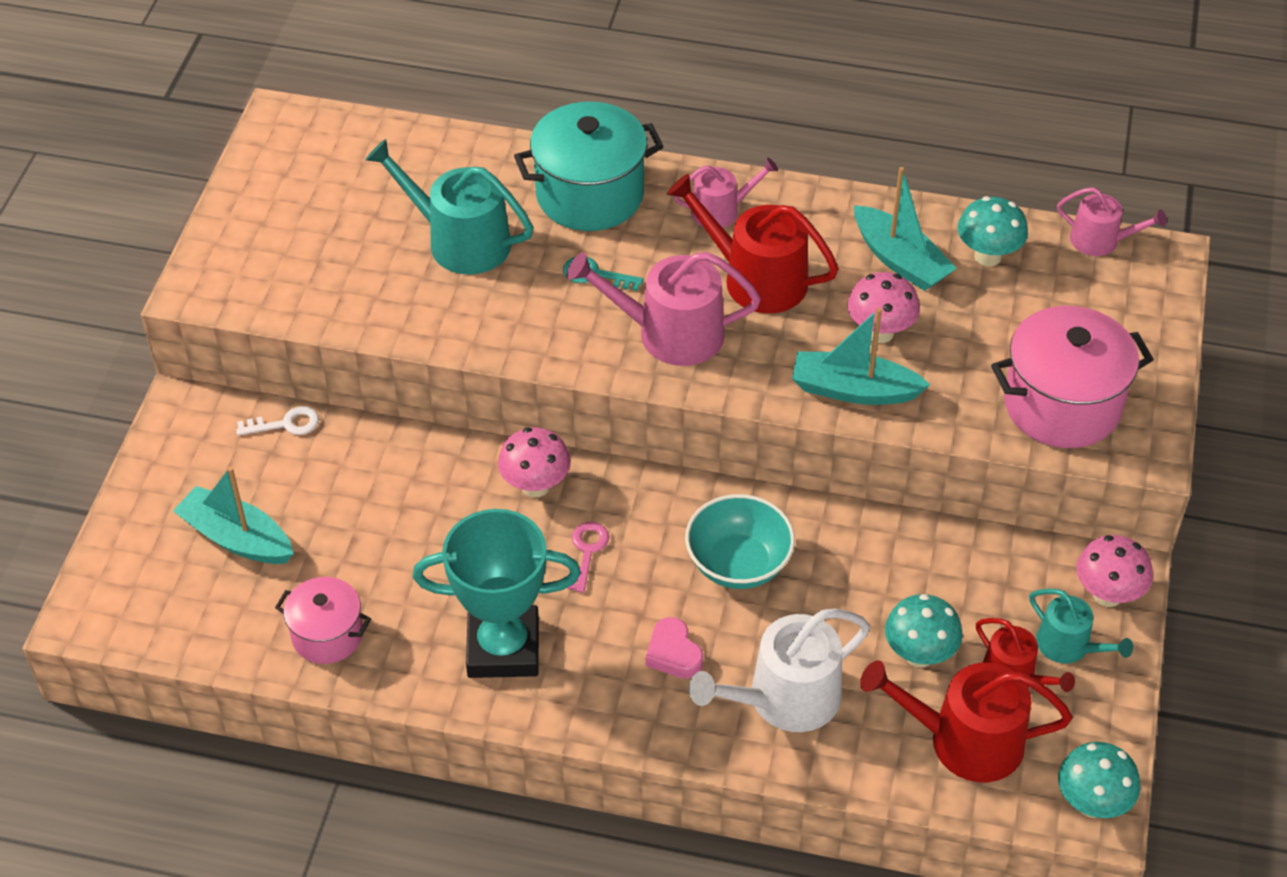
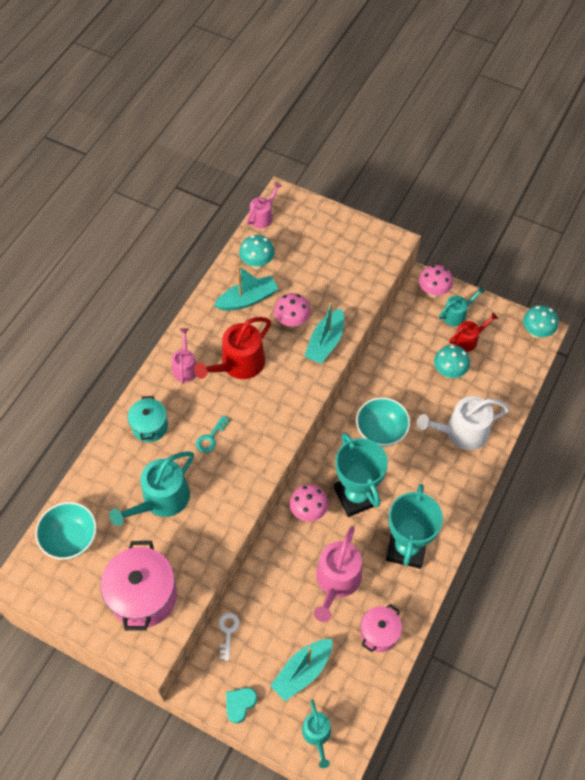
camera: 75 degrees left, 10 degrees up
(132, 580) = (317, 734): none -> turquoise watering can
(167, 467) = (240, 704): none -> turquoise heart
(364, 154) = (71, 539): none -> turquoise bowl
(587, 551) = (356, 496): pink key -> turquoise trophy
(590, 195) = (150, 426): turquoise pot -> turquoise pot, size x0.59
(670, 333) = (264, 412): pink watering can -> pink watering can (336, 581)
(673, 653) = (426, 472): pink heart -> none
(784, 699) = (461, 432): white watering can -> white watering can turned 90 degrees clockwise
(964, 740) = (497, 368): red watering can -> none
(1062, 405) = (358, 264): pink pot -> pink pot (143, 596)

